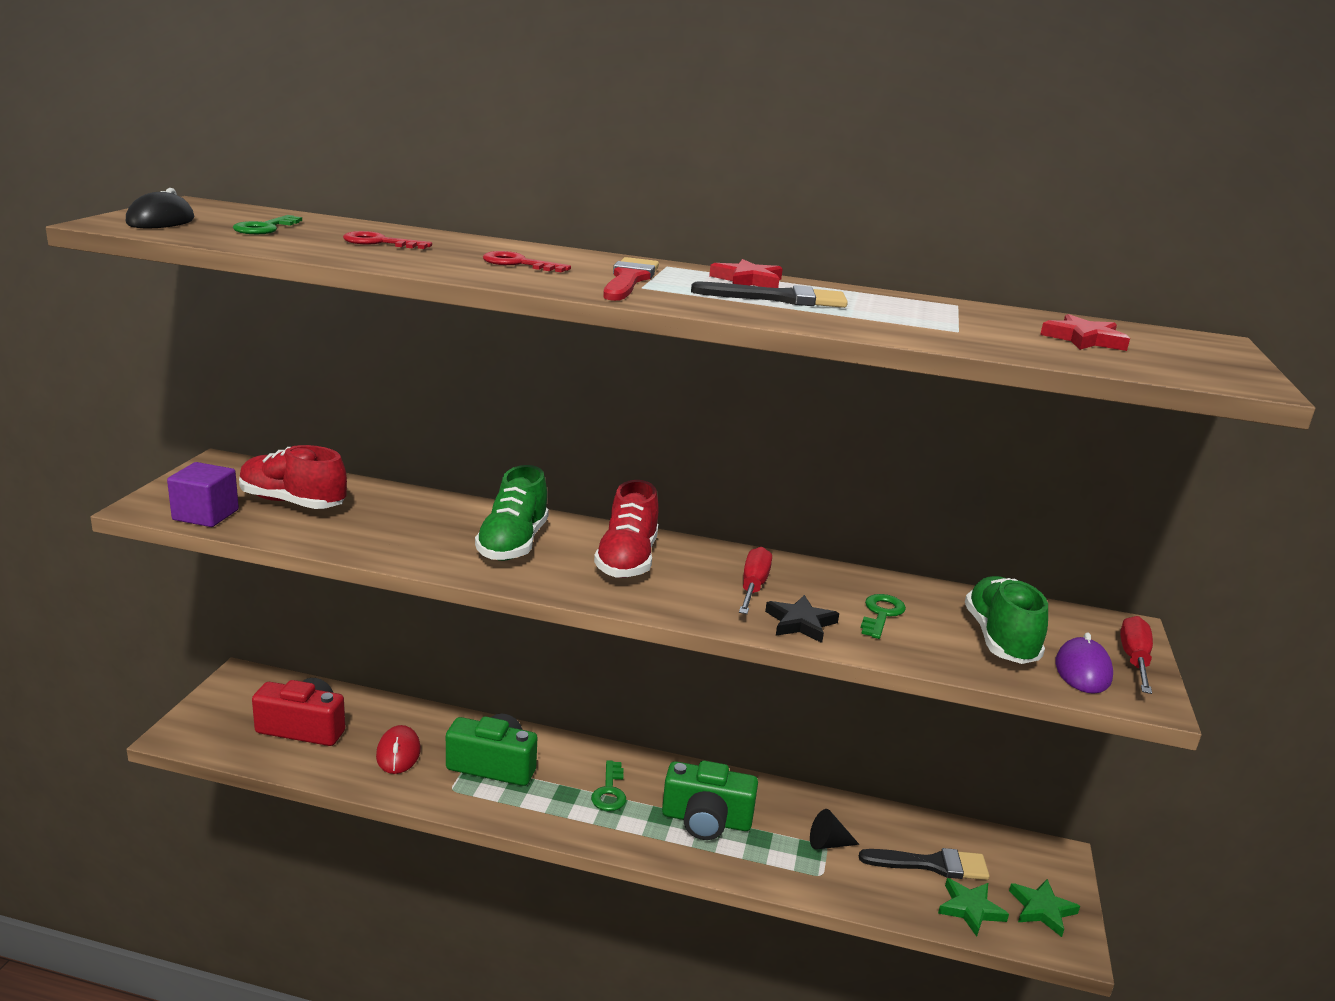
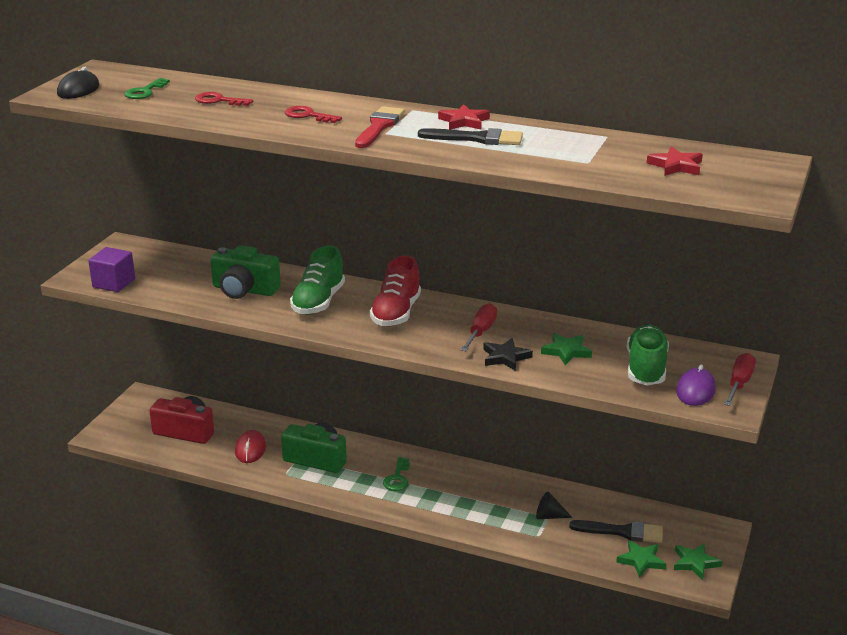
camera: 10 degrees right, 5 degrees up
(292, 502) = (171, 273): red shoe -> none
(706, 820) = (463, 498): green camera -> green camera (244, 290)
(881, 614) = (566, 351): green key -> green star

